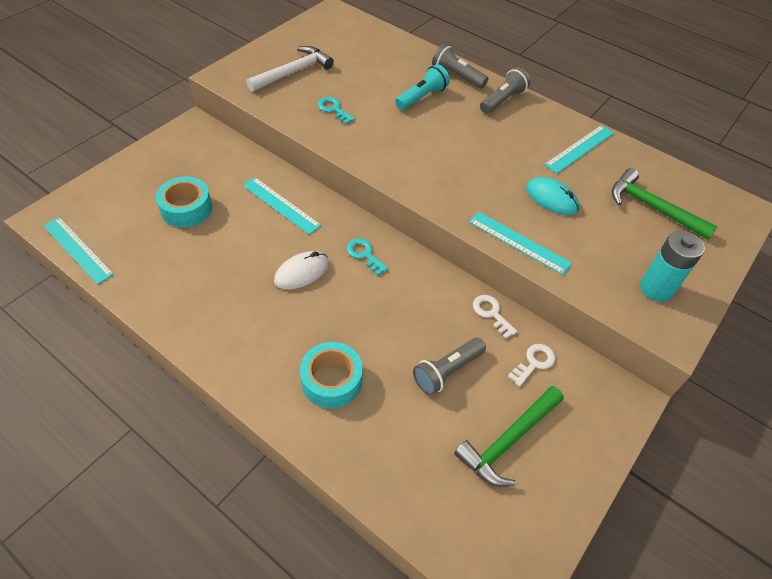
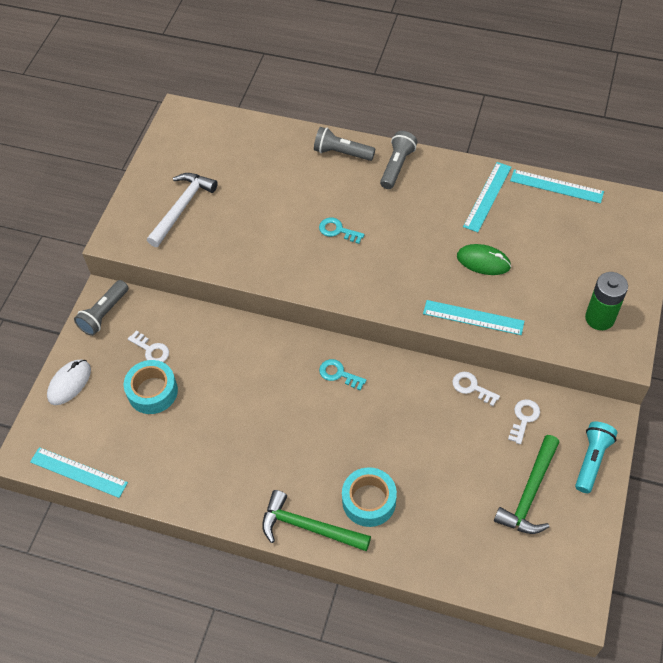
camera: 15 degrees left, 5 degrees up
(207, 176) = (151, 350): none -> white key
(281, 205) = (237, 353): turquoise ruler -> turquoise ruler (556, 186)
(302, 272) = (293, 413): white mouse -> white mouse (69, 383)
(334, 109) = (245, 238): turquoise key -> turquoise key (338, 230)
(422, 97) = (320, 191): turquoise flashlight -> turquoise flashlight (591, 460)
(447, 371) = (458, 454): grey flashlight -> grey flashlight (104, 314)
(551, 199) = (483, 261): turquoise mouse -> green mouse
(652, 207) = (571, 237): green hammer -> green hammer (308, 527)
(656, 289) = (599, 318): turquoise battery -> green battery

